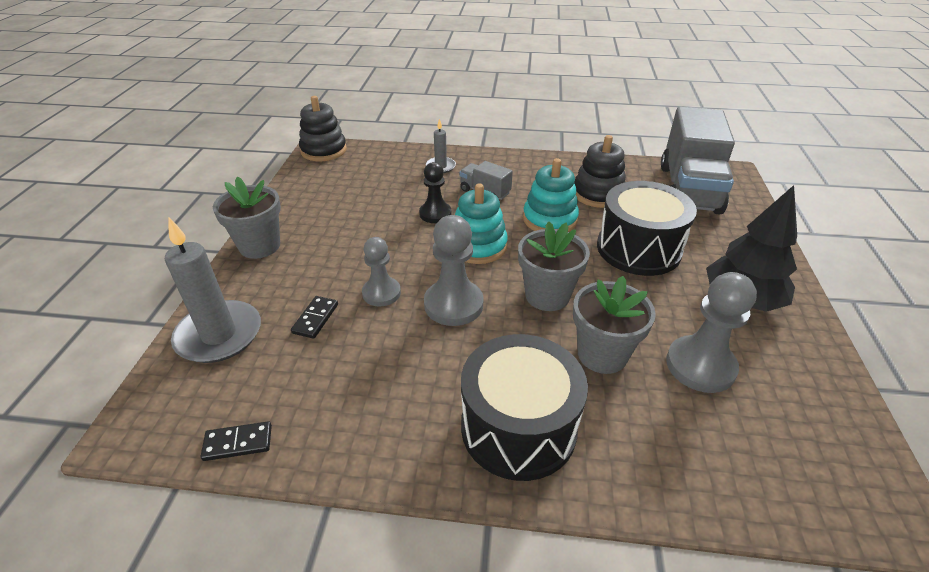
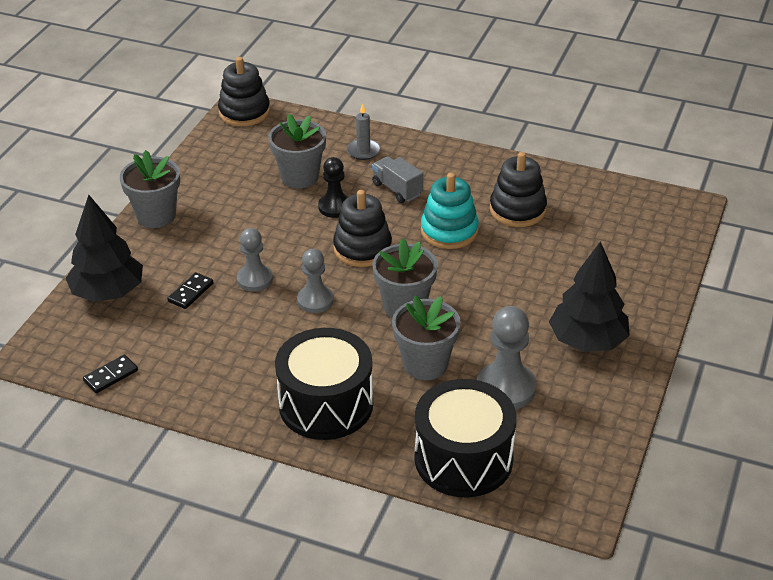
camera: 15 degrees right, 0 degrees up
(219, 335) = (108, 293): grey candle -> black tree
(238, 443) = (111, 376): black domino -> black domino turned 45 degrees counterclockwise
(392, 193) = (300, 177): none -> grey flower pot
(453, 304) = (315, 300): grey pawn -> grey pawn, size x0.66
(478, 246) = (362, 248): turquoise stacking toy -> black stacking toy
(638, 249) = (521, 276): black drum -> black drum (463, 459)
(689, 189) = (623, 219): grey truck -> none

